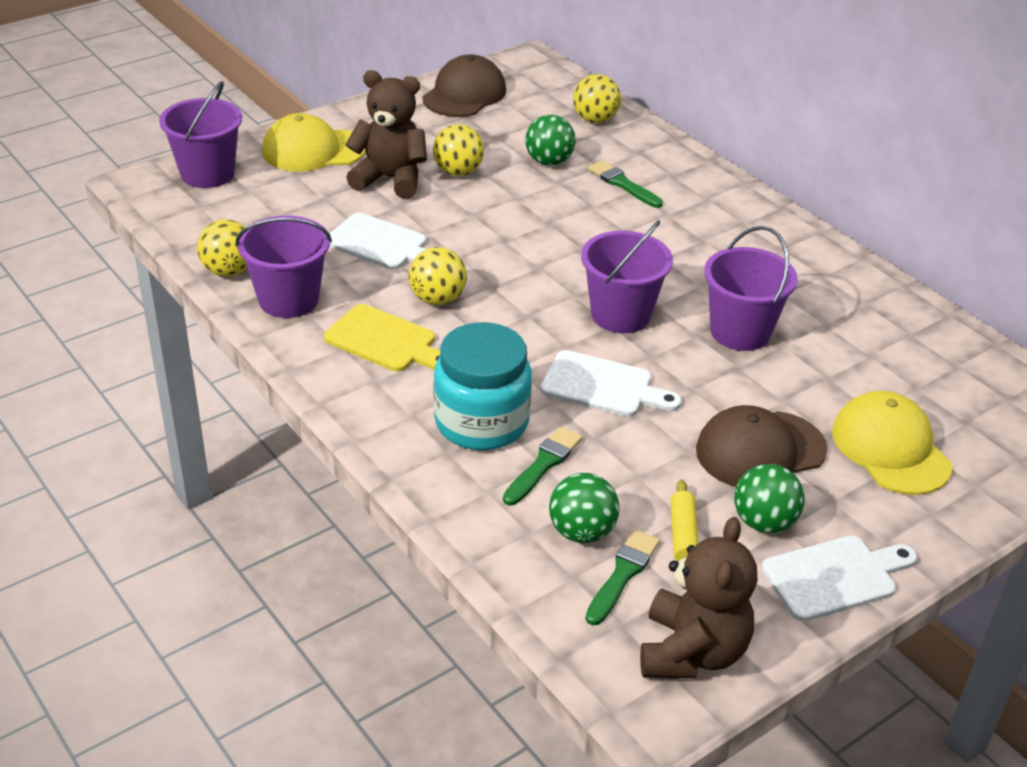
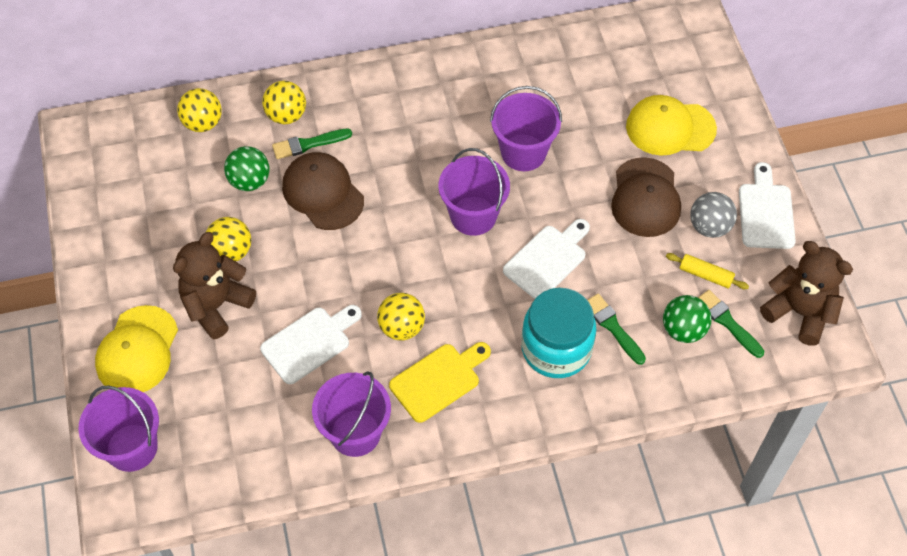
camera: 65 degrees left, 20 degrees up
(228, 271) = (294, 467): yellow ball -> yellow ball (286, 115)
(464, 94) = (107, 202): brown cap -> brown cap (323, 193)
(764, 522) = (709, 226): green ball -> grey ball

